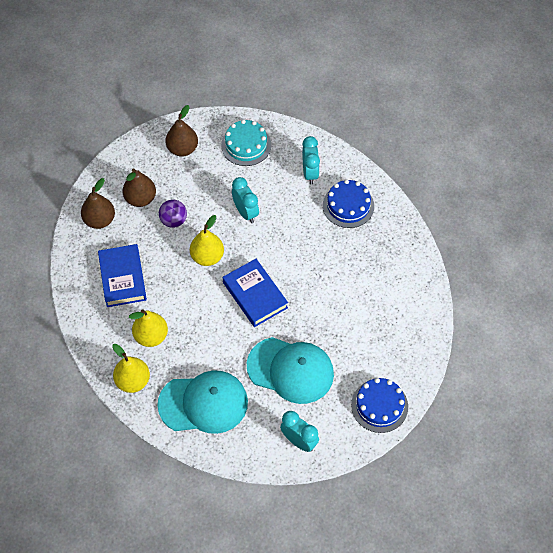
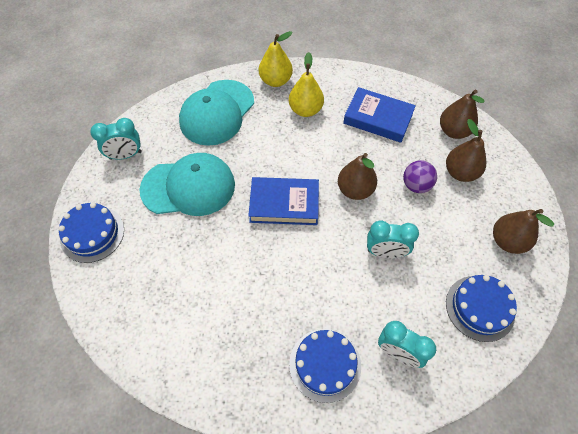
camera: 125 degrees right, 0 degrees up
(207, 257) = (355, 190): yellow pear -> brown pear
(246, 145) = (480, 308): turquoise cake -> blue cake
(290, 370) = (188, 187): turquoise cap -> turquoise cap turned 150 degrees counterclockwise

